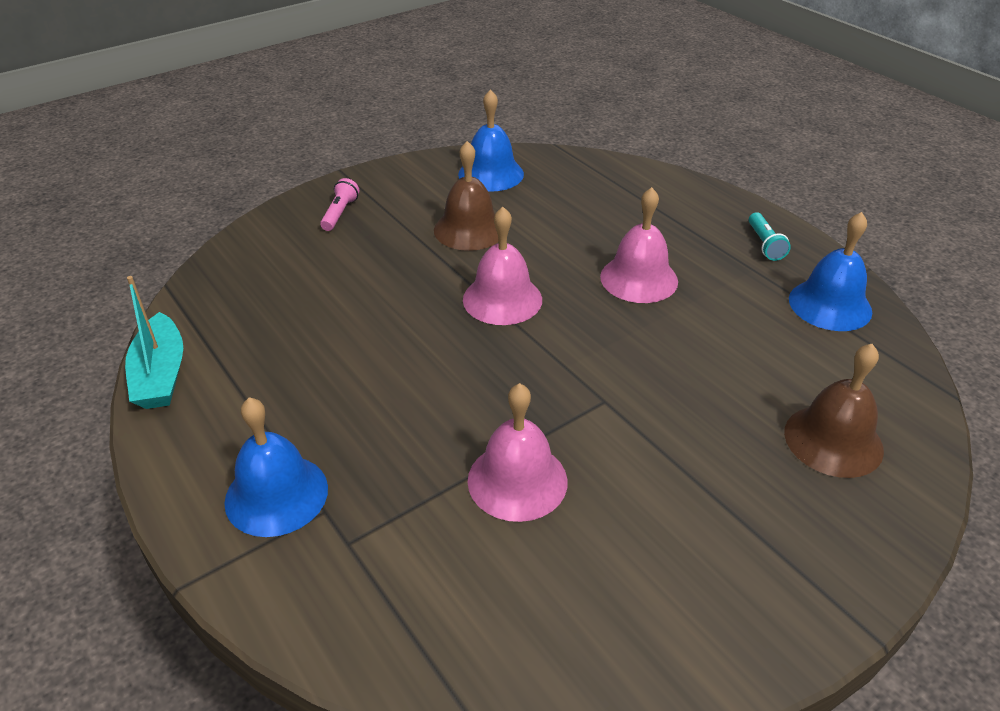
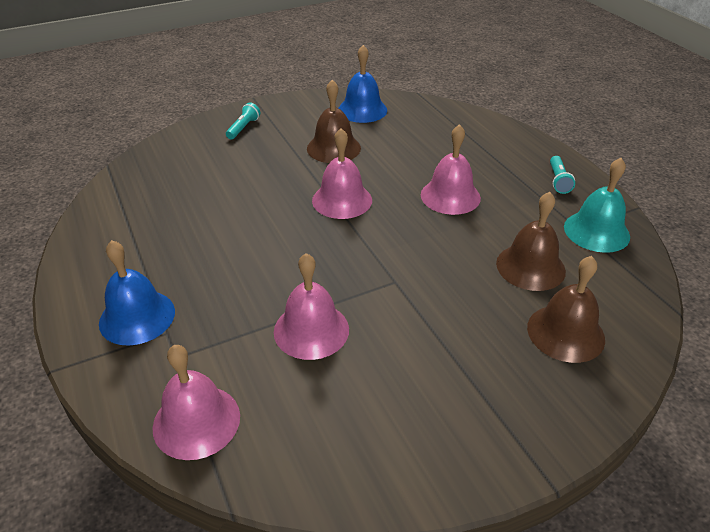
camera: 10 degrees right, 0 degrees up
(161, 374) = (85, 225): turquoise boat -> none
(340, 213) = (243, 128): pink flashlight -> turquoise flashlight
(404, 627) = (196, 421): none -> pink bell
(765, 360) = (530, 267): none -> brown bell
(830, 305) = (596, 231): blue bell -> turquoise bell

